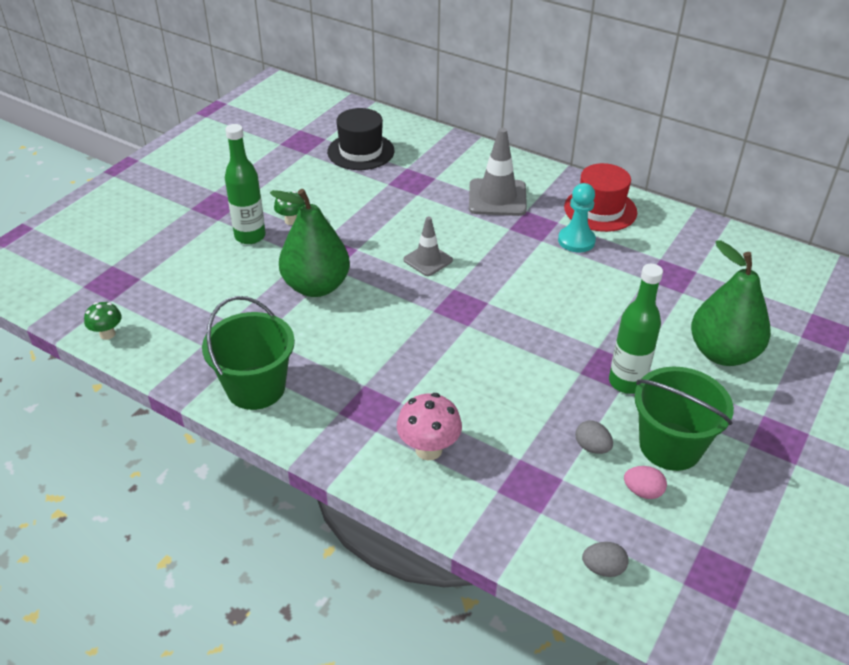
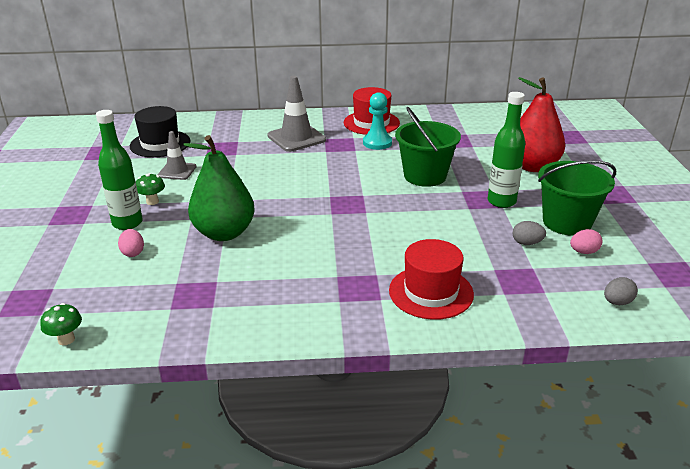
camera: 35 degrees left, 10 degrees down
(226, 271) = (133, 252): none -> pink egg
(256, 388) = (253, 315): green bucket -> green bucket (425, 176)
(428, 260) = (291, 187): grey traffic cone -> grey traffic cone (177, 171)
(428, 449) = (431, 292): pink mushroom -> red hat
(722, 353) = (532, 166): green pear -> red pear

